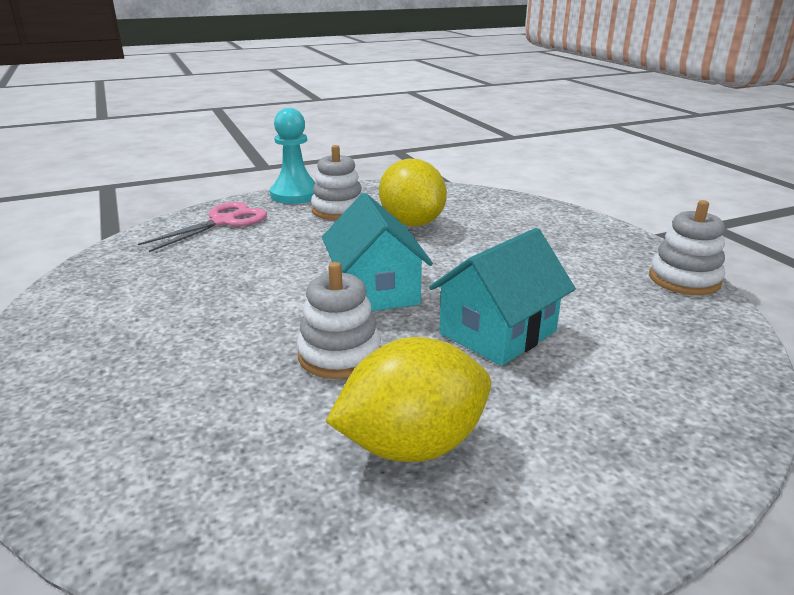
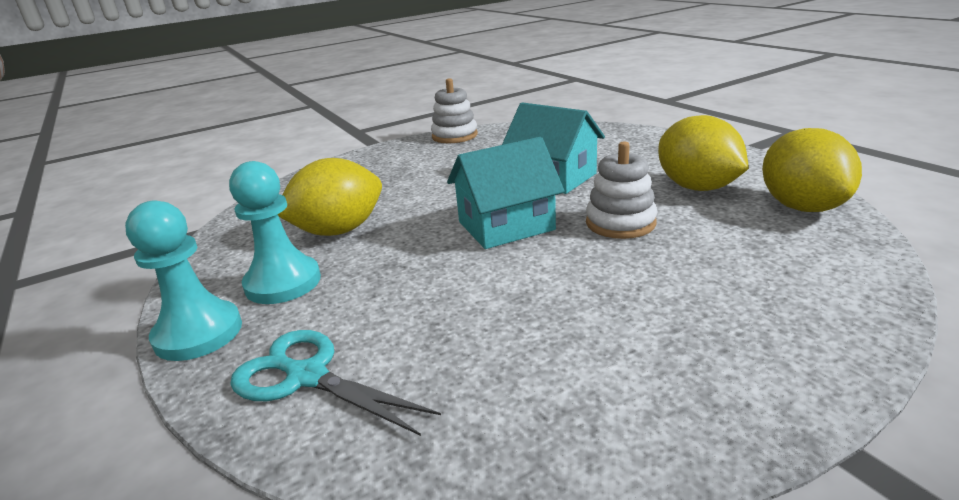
camera: 95 degrees left, 0 degrees up
(223, 222) = (307, 377): pink scissors -> turquoise scissors
(284, 533) = (802, 207): none -> yellow lemon
(338, 210) = (283, 283): white stacking toy -> turquoise pawn

